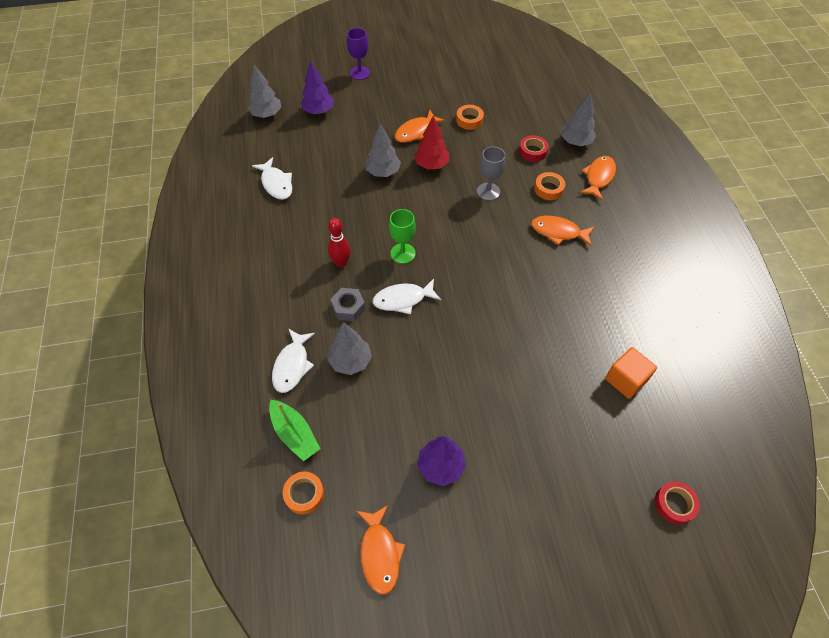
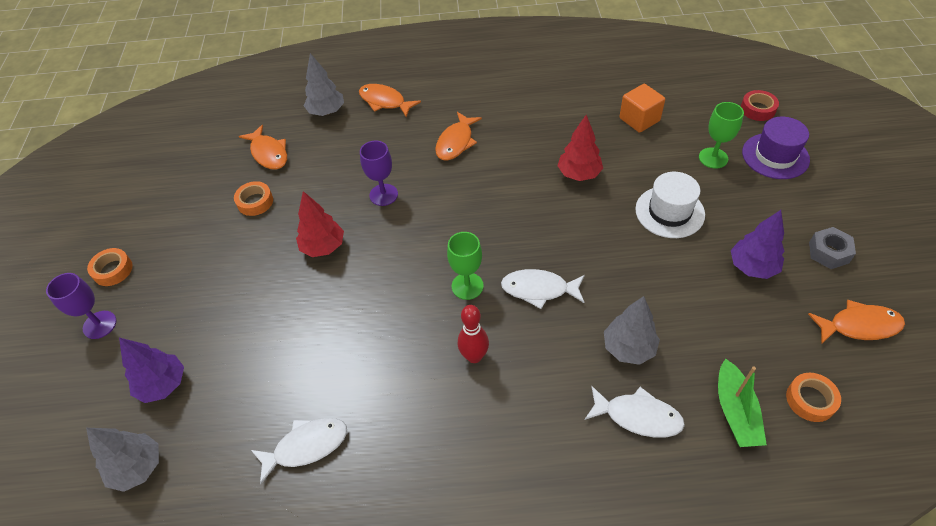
camera: 80 degrees left, 5 degrees down
(295, 434) = (735, 411): green boat -> green boat turned 120 degrees clockwise
(348, 308) = (548, 349): grey nut -> grey nut (828, 252)
(383, 172) = (321, 302): grey tree -> none
(403, 299) = (539, 289): white fish -> white fish turned 105 degrees clockwise
(416, 132) = (256, 260): orange fish -> orange fish (269, 153)
(488, 191) = (383, 195): grey goblet -> purple goblet
(500, 400) = (669, 212): none -> white hat
(532, 151) = (330, 149): red tape -> none
(536, 326) = (579, 174): none -> red tree
(548, 189) = (392, 142): orange tape -> orange tape (113, 270)
(582, 447) = (713, 158): none -> green goblet
(598, 512) = (775, 156): none -> purple hat

